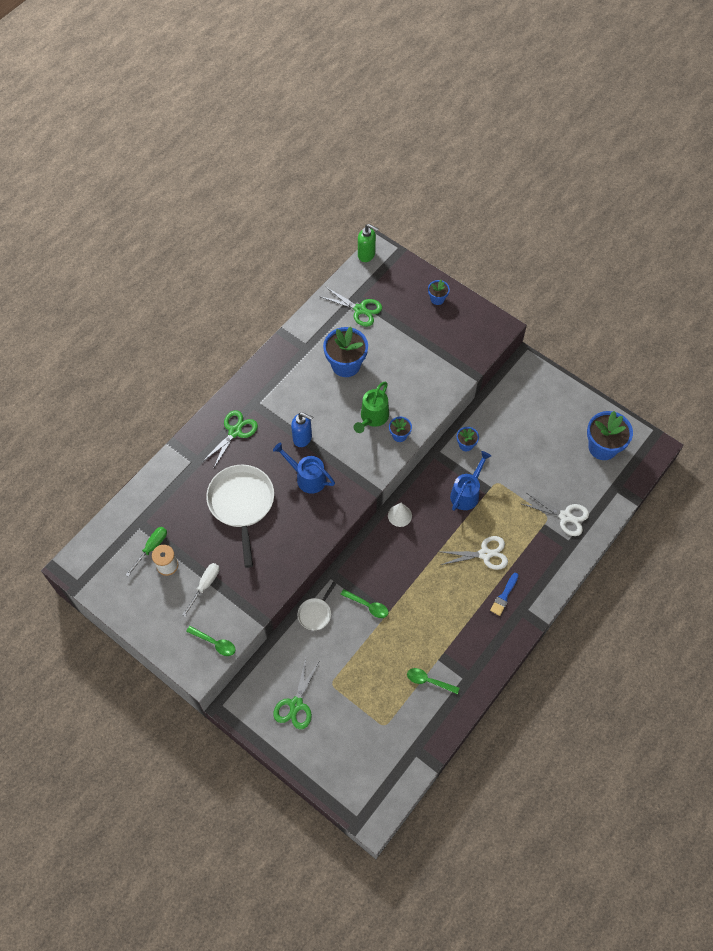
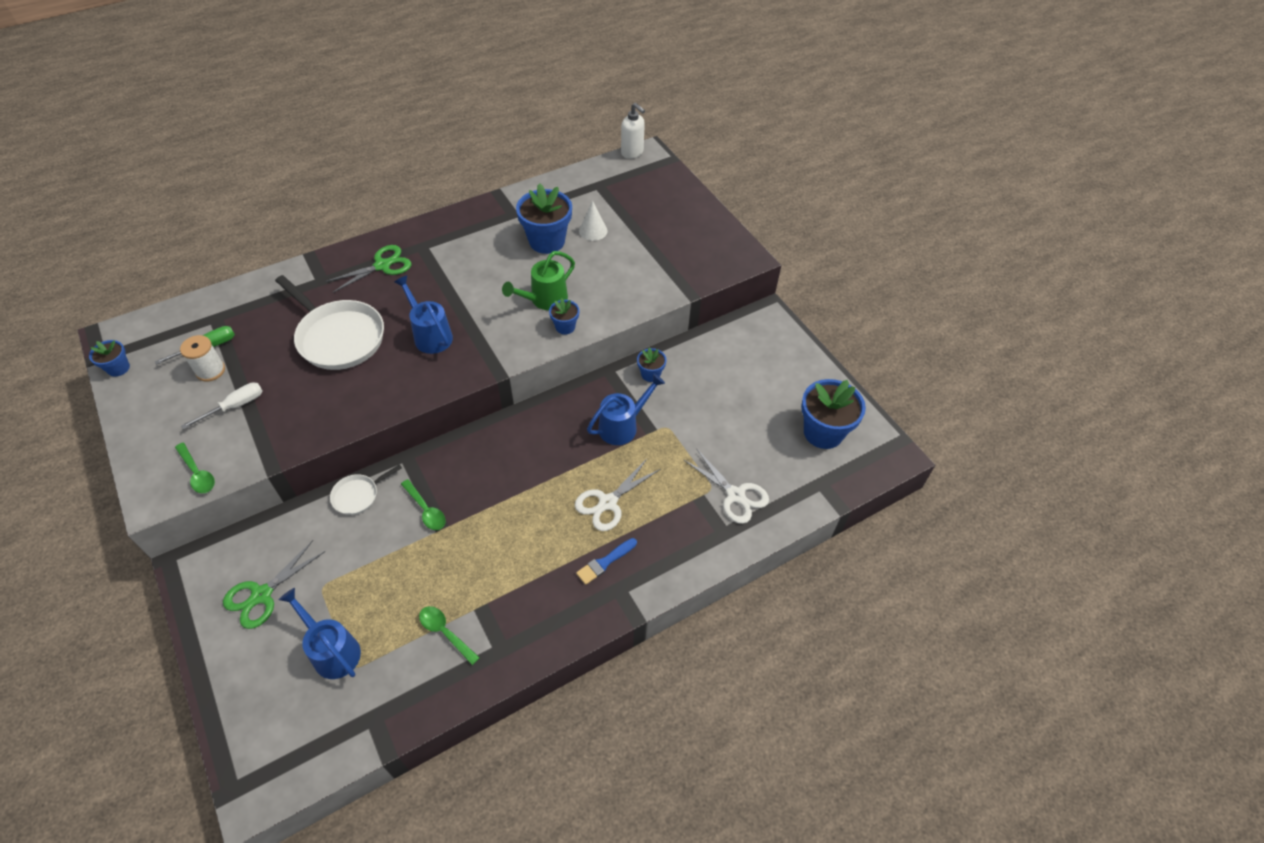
camera: 20 degrees right, 10 degrees down
(242, 504) = (338, 337): white pan -> white pan turned 120 degrees clockwise
(302, 438) = (452, 295): blue soap dispenser -> none
(360, 309) = (595, 197): green scissors -> none
(364, 720) = (332, 650): none -> blue watering can
(366, 255) = (632, 153): green soap dispenser -> white soap dispenser
(399, 515) = (527, 422): white cone -> white cone (593, 231)
(437, 299) = (688, 211): blue flower pot -> blue flower pot (118, 368)
(485, 554) = (607, 503): white scissors -> white scissors turned 120 degrees clockwise

